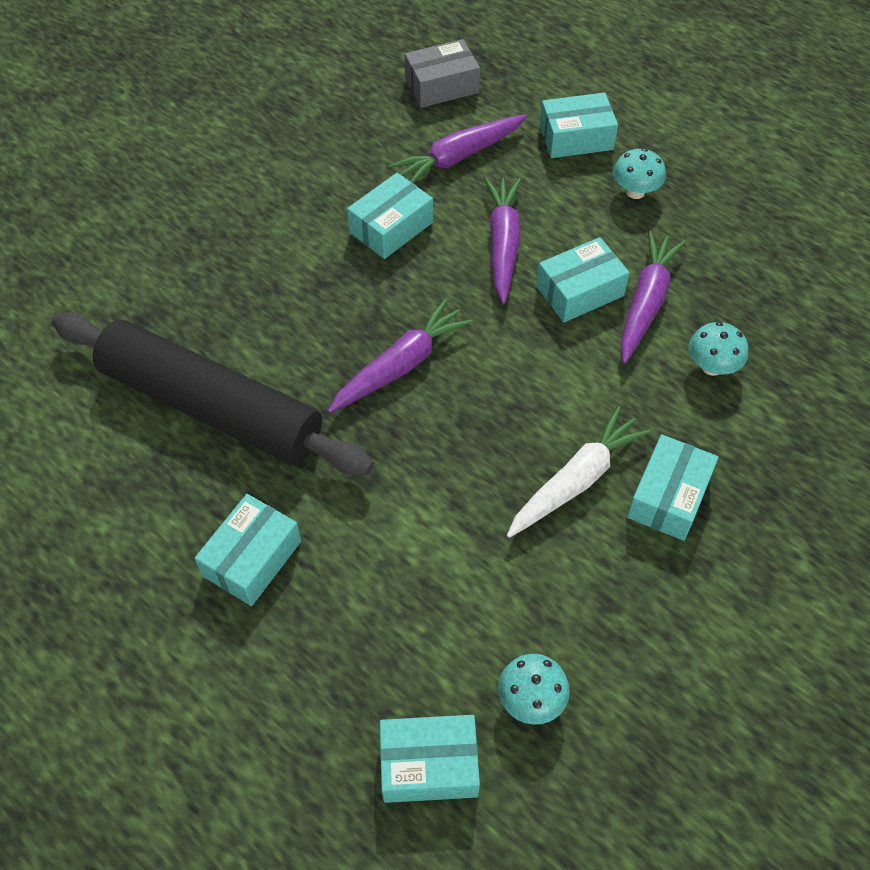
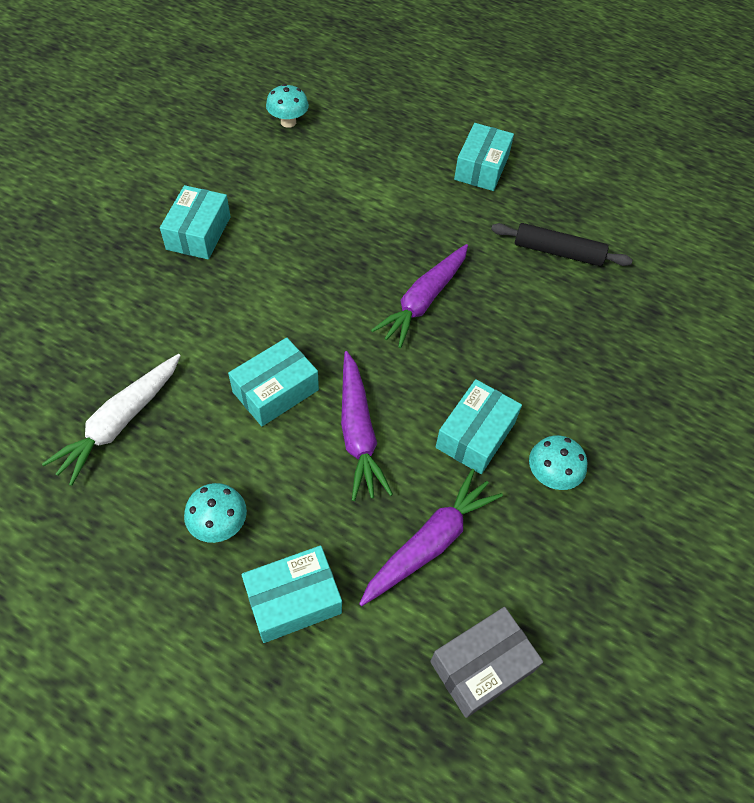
camera: 165 degrees right, 0 degrees up
(211, 407) = (558, 252): black rolling pin -> black rolling pin, size x0.48
(429, 765) = (342, 92): turquoise box -> none
(576, 480) = (269, 235): white carrot -> white carrot (120, 422)
(646, 302) = (211, 388): purple carrot -> none
(712, 366) = (153, 335): turquoise mushroom -> turquoise mushroom (551, 475)

